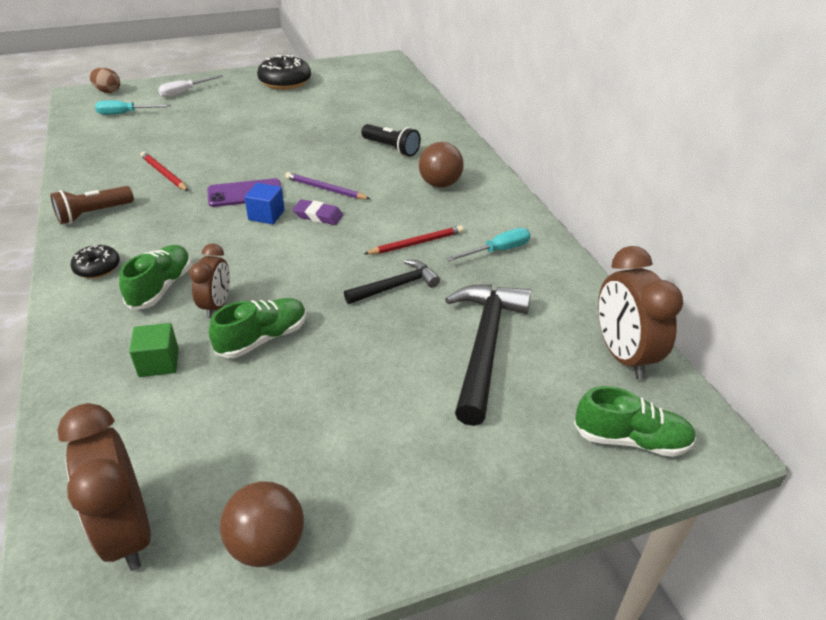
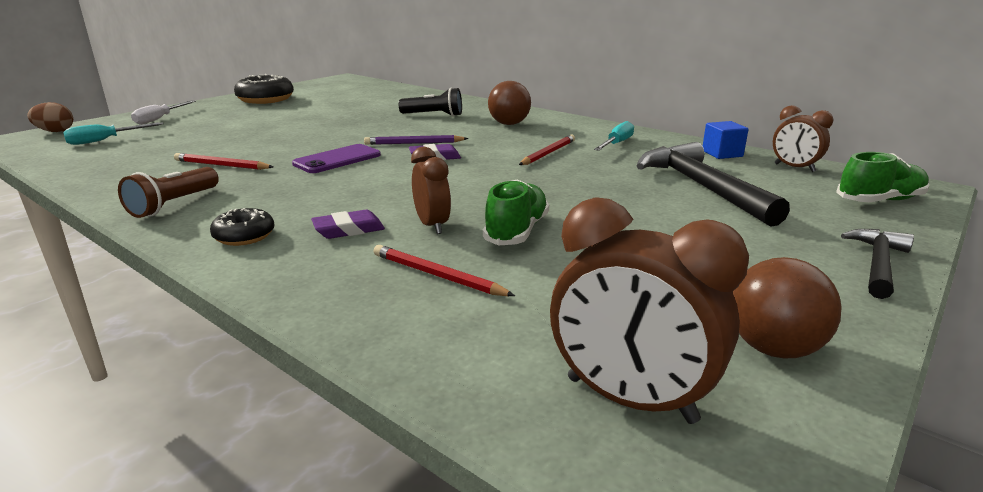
camera: 30 degrees left, 15 degrees down
(159, 362) = (437, 275): green cube -> red pencil
(161, 287) = (348, 230): green shoe -> purple eraser
(266, 215) = (383, 166): blue cube -> blue cube (722, 154)
(395, 286) = (575, 176): black hammer -> black hammer (877, 264)
(622, 355) = (794, 168): brown clock -> brown clock, size x0.61

